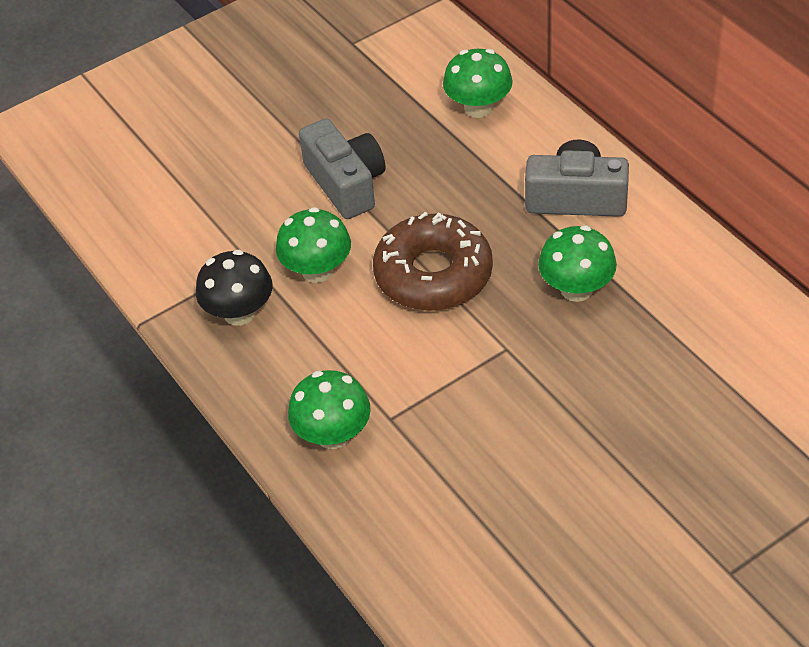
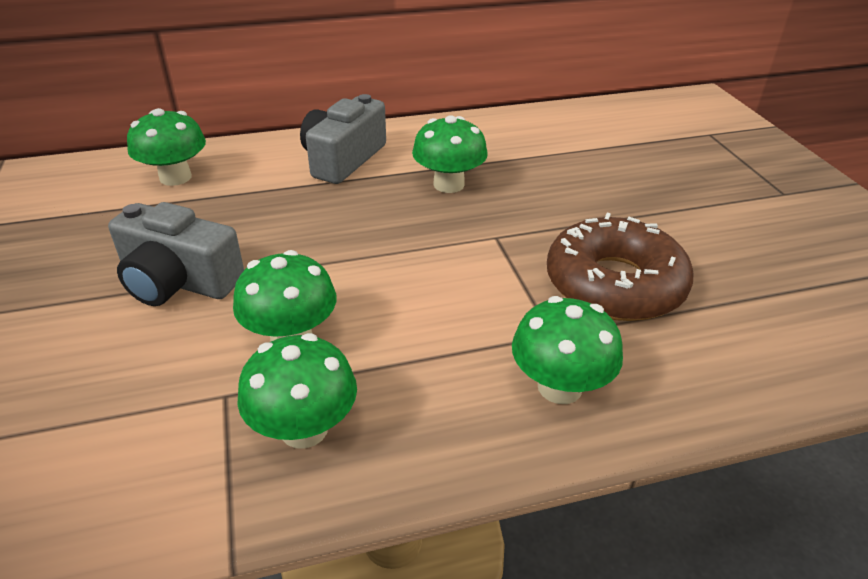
camera: 75 degrees left, 10 degrees down
(239, 313) = (304, 429): black mushroom -> green mushroom
(346, 183) = (178, 281): grey camera -> grey camera turned 150 degrees counterclockwise
(433, 274) = (368, 255): brown donut -> brown donut (614, 284)

